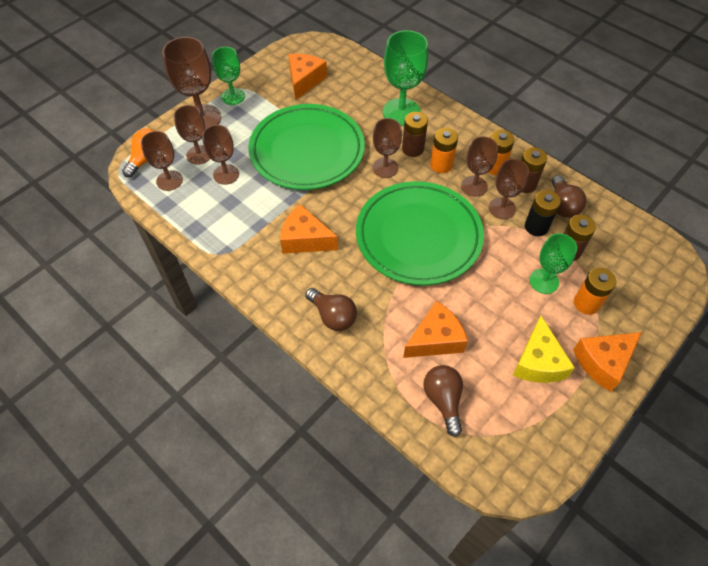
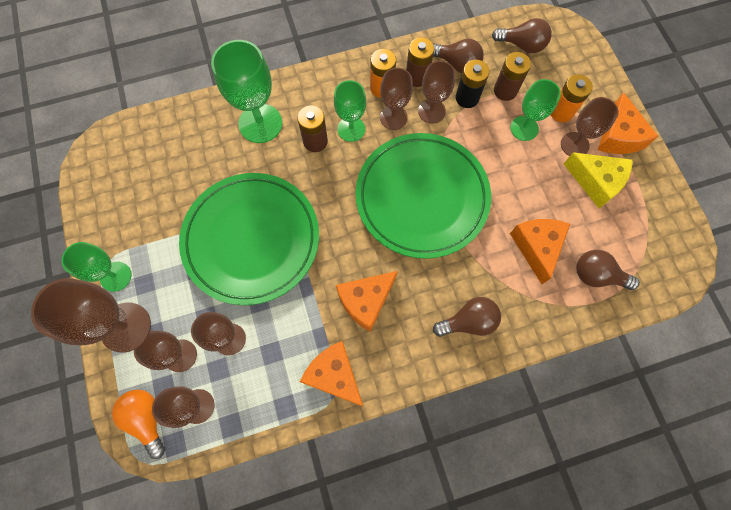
camera: 60 degrees left, 15 degrees up
(304, 81) = (147, 189): orange cheese -> orange cheese (334, 375)
(385, 168) = (323, 179): brown goblet -> brown goblet (574, 145)
(441, 165) = (351, 129): orange battery -> green goblet
(627, 244) = (522, 45): none -> brown light bulb

